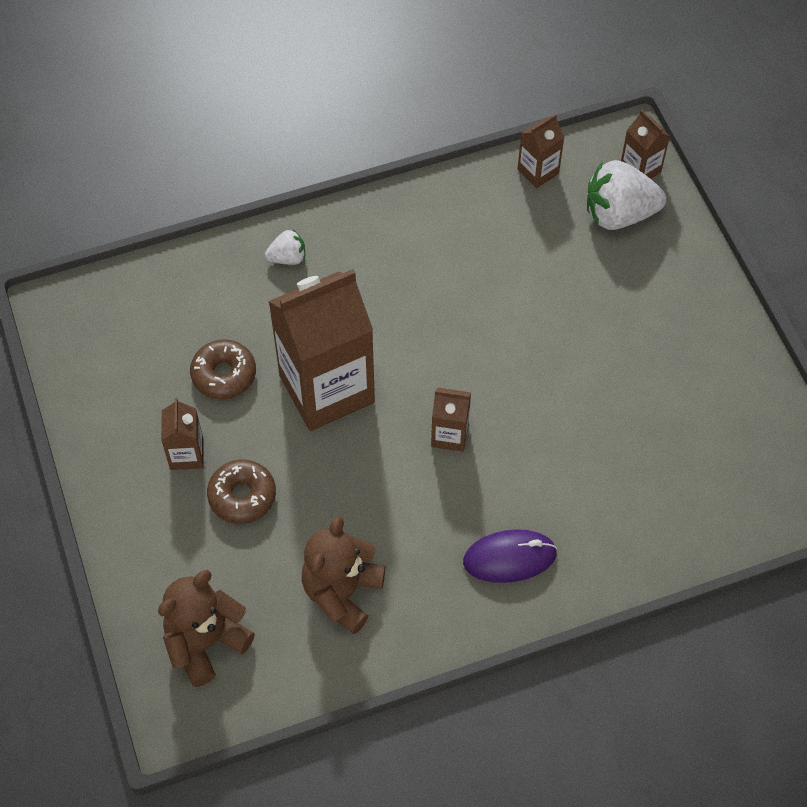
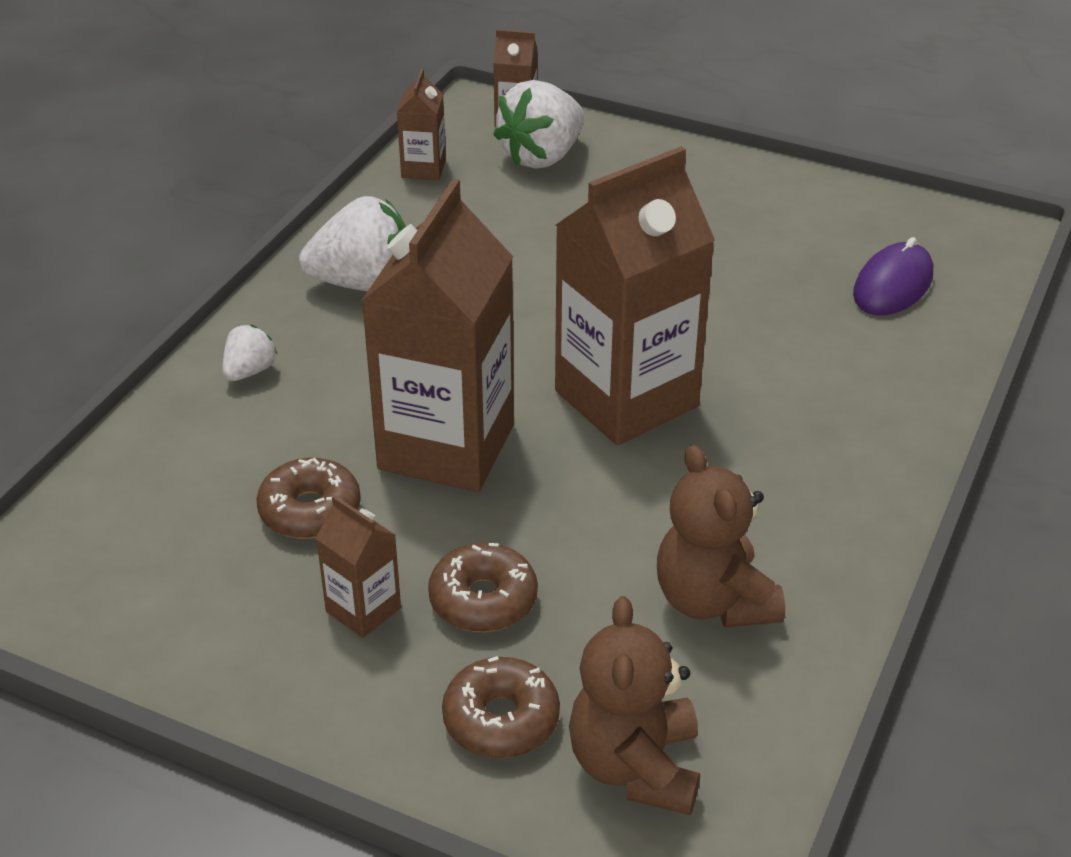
camera: 45 degrees left, 20 degrees down
(179, 566) = (501, 719): none -> brown donut
(408, 239) = (364, 284): none -> white strawberry
(449, 435) = (626, 399): brown carton -> brown carton, size x2.23
(509, 557) = (825, 450): purple mouse -> purple mouse (892, 285)

